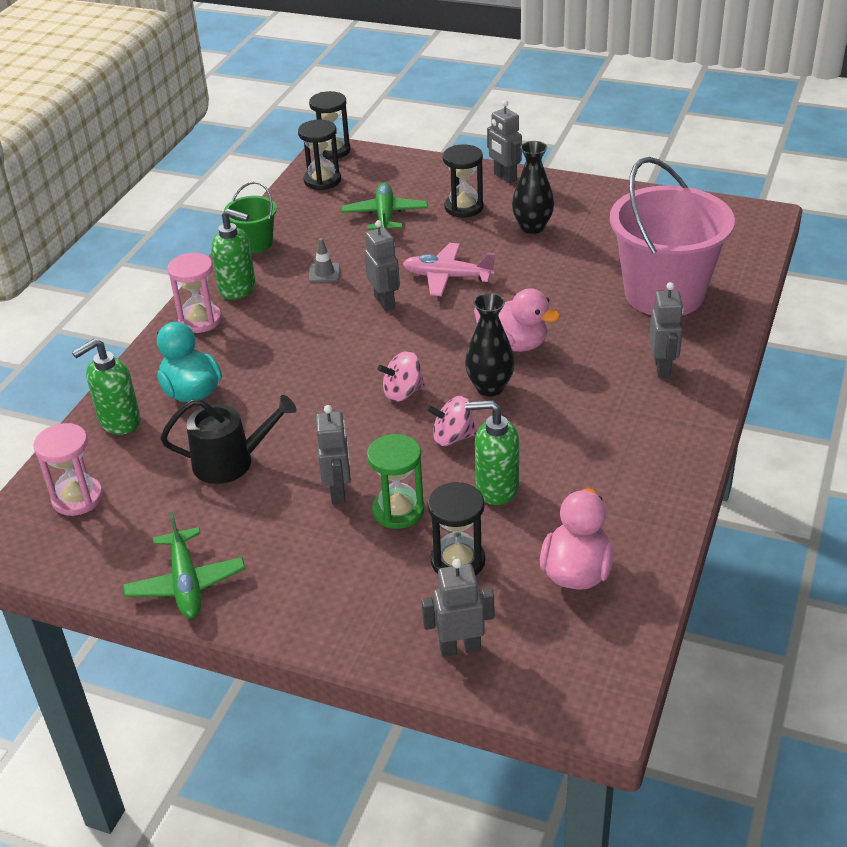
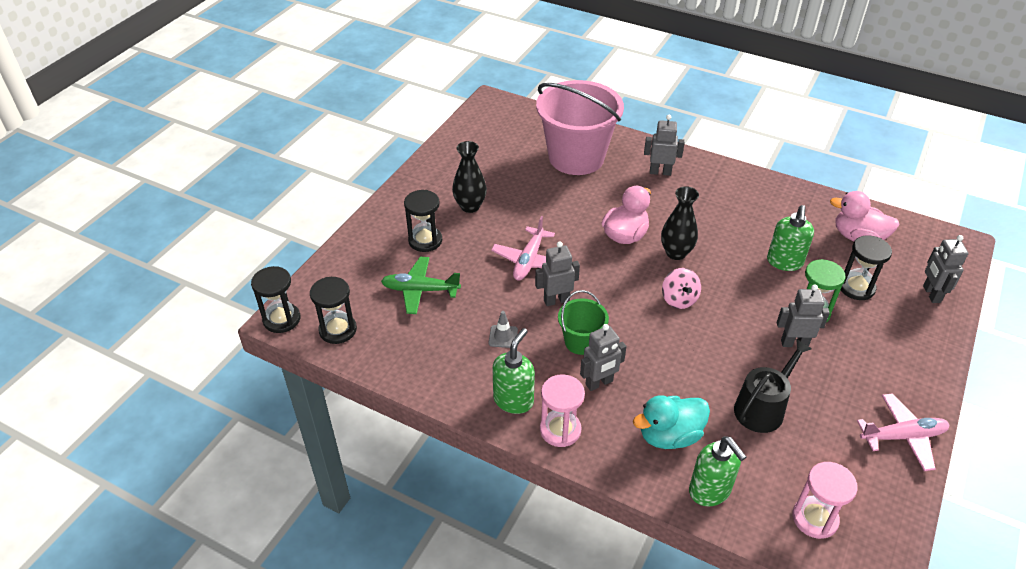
camera: 85 degrees left, 5 degrees up
(186, 583) = (903, 436): green plane -> pink plane
(231, 462) = (762, 407): black watering can -> black watering can turned 45 degrees clockwise
(255, 243) = (437, 385): green bucket -> green bucket (581, 342)
(453, 437) = (732, 277): pink spinning top -> none
(504, 177) = (386, 212): grey robot -> grey robot (599, 383)

